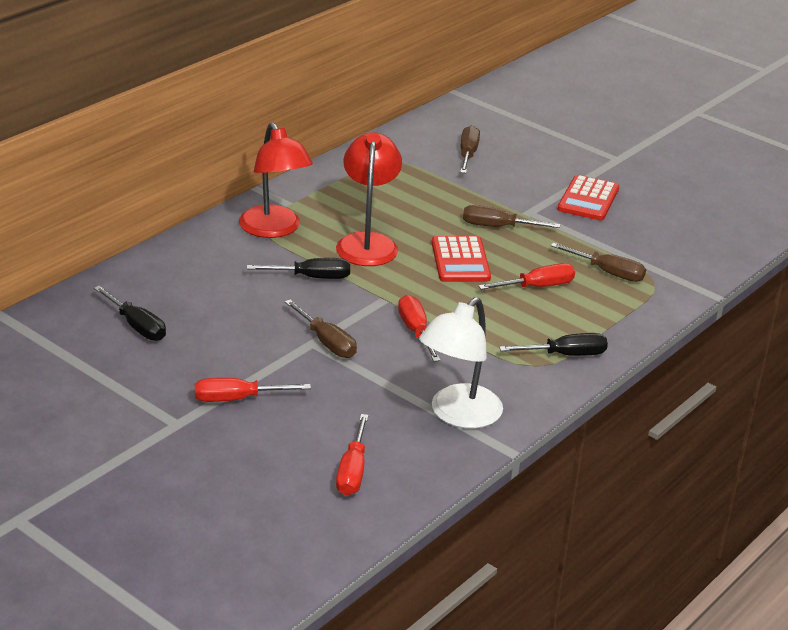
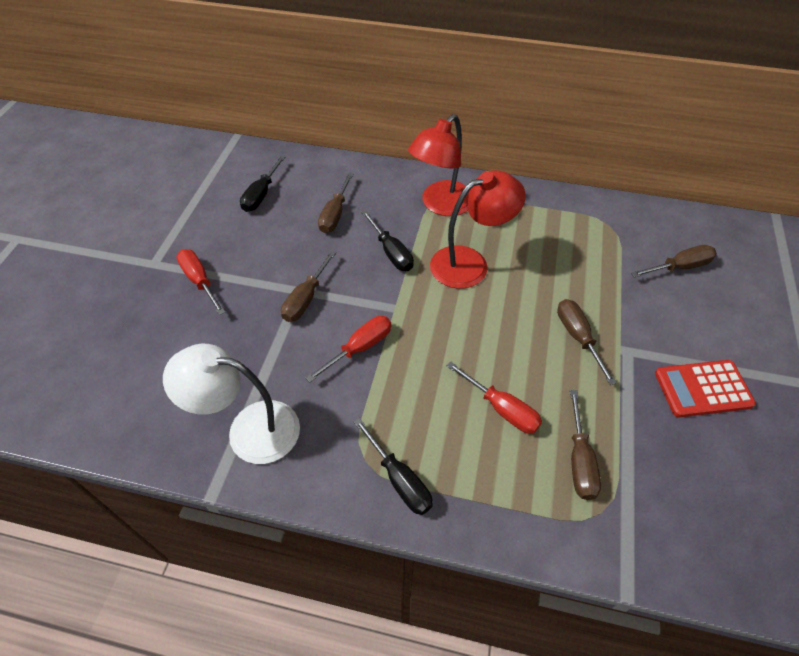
camera: 65 degrees right, 20 degrees up
(221, 291) = (335, 214): none -> brown screwdriver
(352, 471) = (134, 388): red screwdriver -> none
(460, 260) = (496, 333): red calculator -> none

